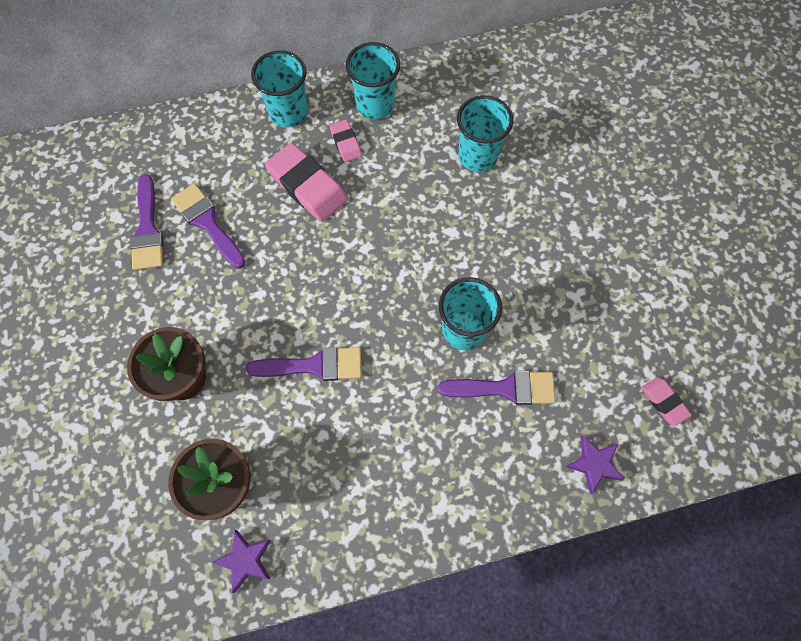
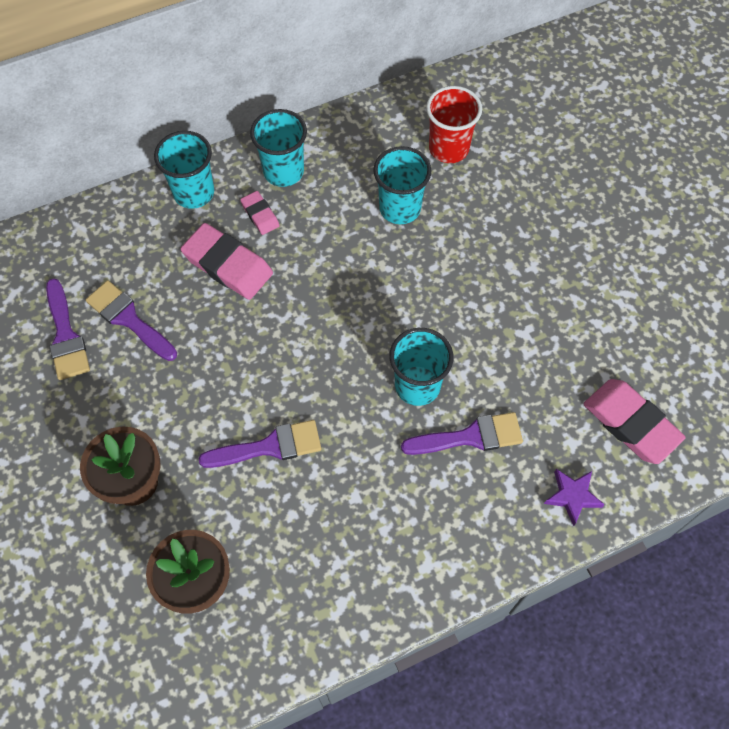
camera: 10 degrees left, 5 degrees down
(245, 560) = (235, 654): purple star -> none
(534, 105) = (448, 149): none -> red cup
(664, 402) = (631, 423): pink eraser -> pink eraser, size x1.90

